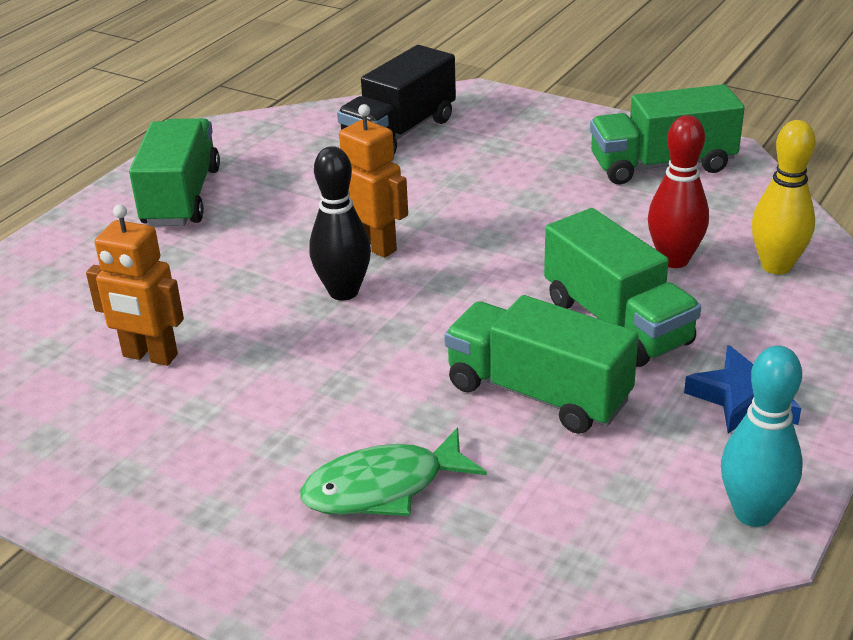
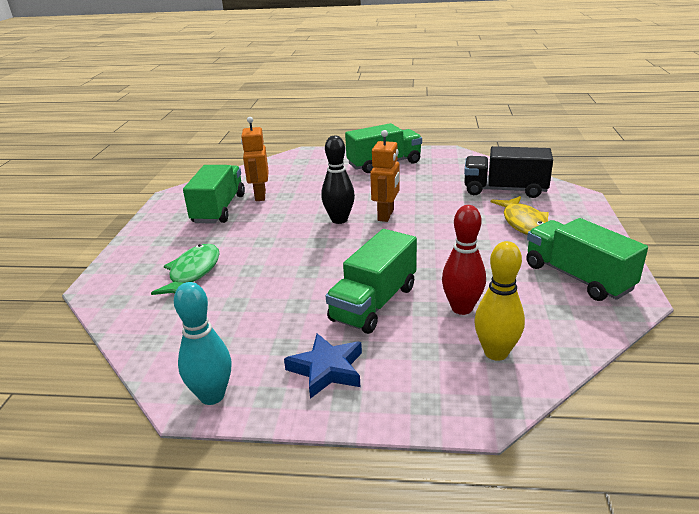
camera: 65 degrees right, 5 degrees down
(383, 487) = (193, 272): green fish -> green fish turned 60 degrees clockwise
(506, 152) = (524, 223): none -> yellow fish
(538, 393) = (288, 294): green truck -> green truck (219, 209)

